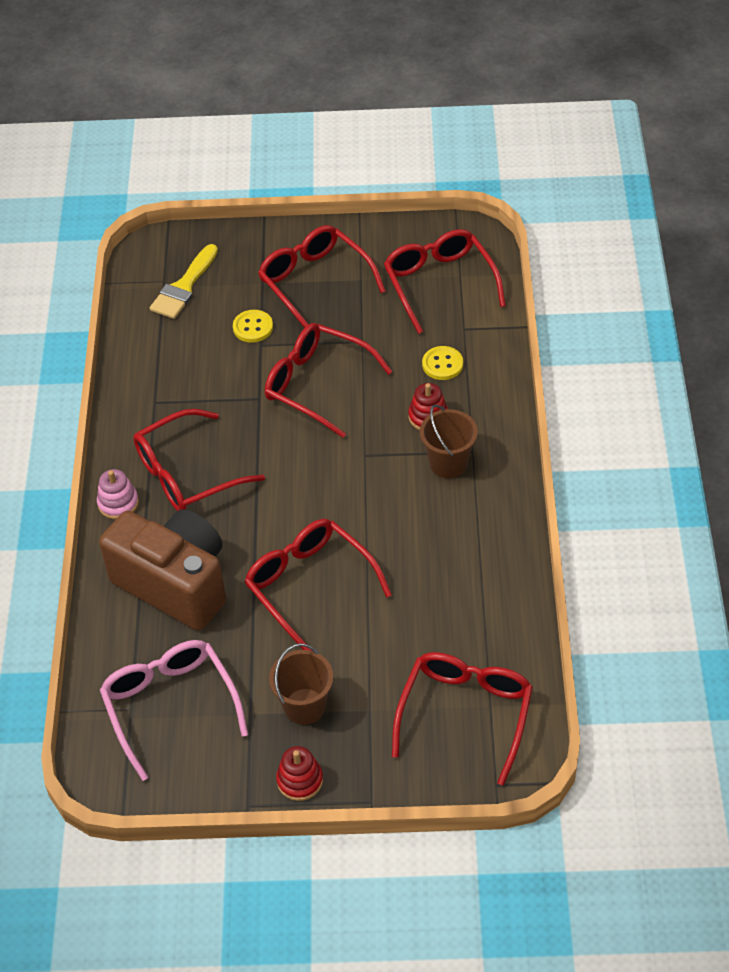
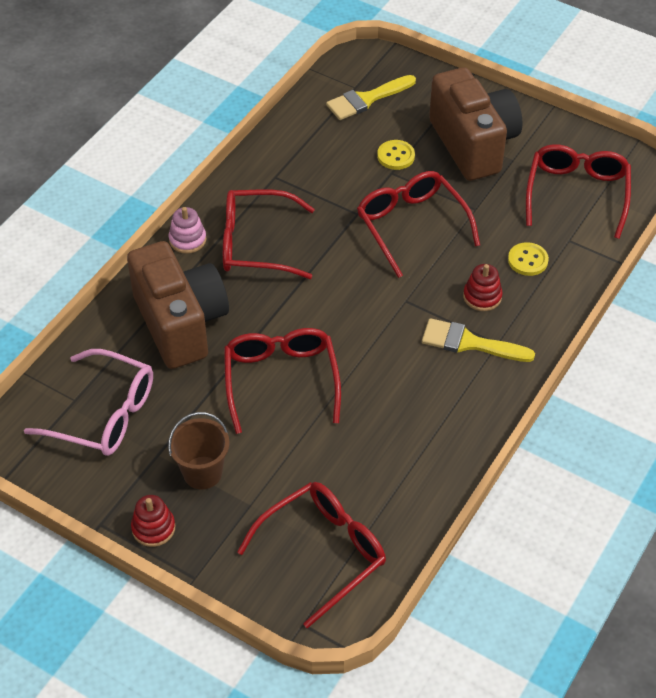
camera: 30 degrees right, 0 degrees up
(170, 706) = (104, 414): pink glasses -> pink glasses turned 105 degrees clockwise
(315, 282) = (473, 144): red glasses -> brown camera
(448, 463) = (469, 343): brown bucket -> yellow brush

